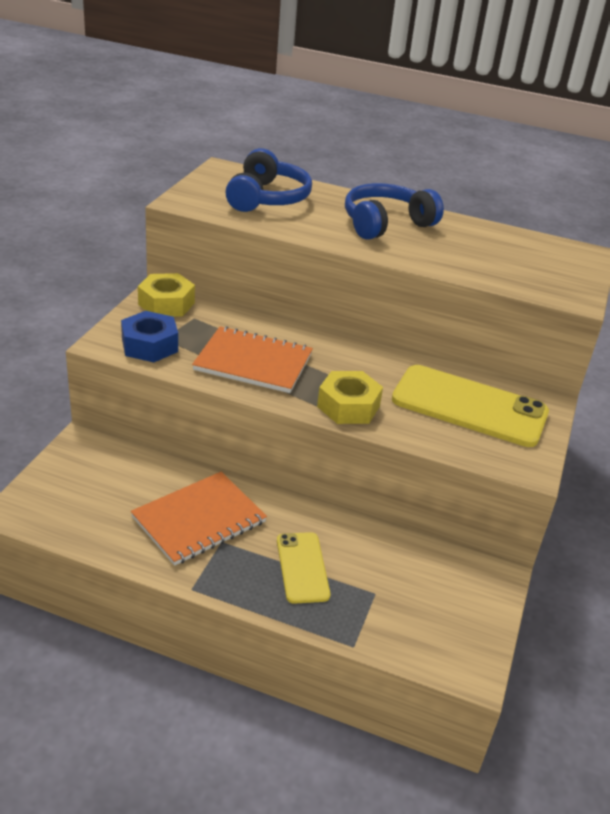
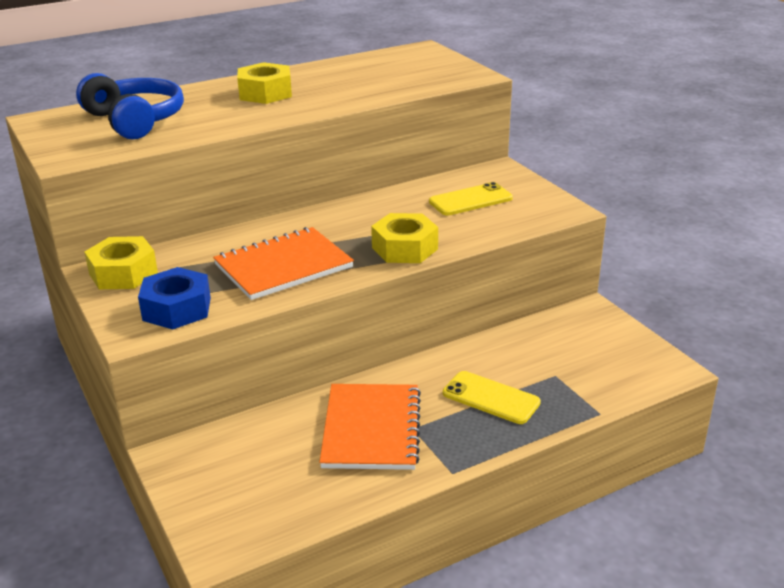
camera: 45 degrees left, 5 degrees down
(386, 224) = (265, 93): blue headphones -> yellow nut
(469, 406) = (470, 200): yellow phone -> yellow phone, size x0.56

